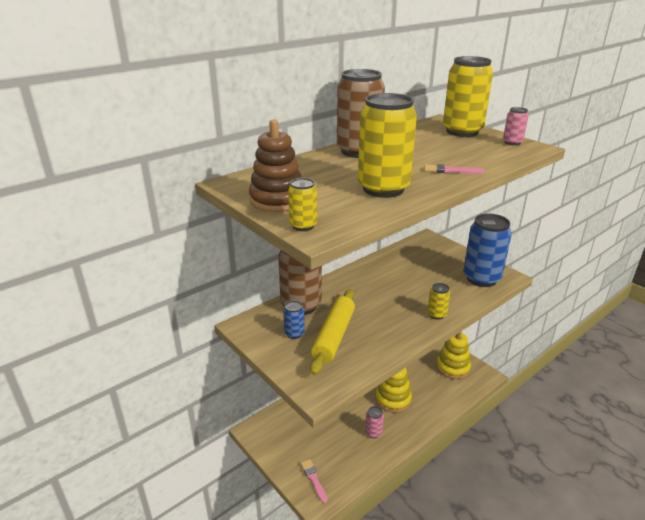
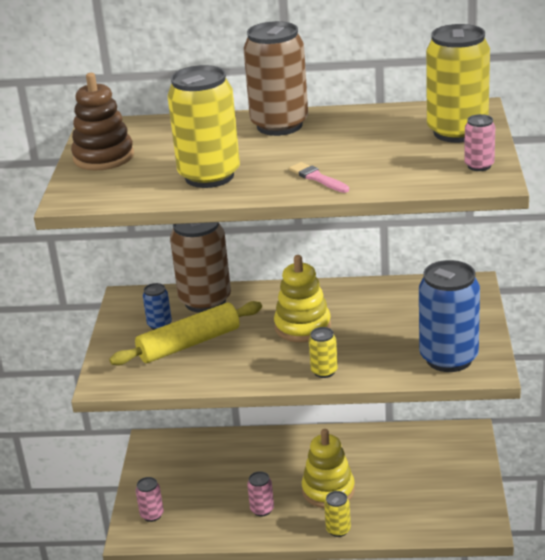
camera: 45 degrees right, 0 degrees up
(303, 226) = (76, 188): yellow can -> yellow can (338, 530)
(313, 479) = (152, 515): pink brush -> pink can
(452, 367) = (452, 497): yellow stacking toy -> yellow stacking toy (302, 326)

